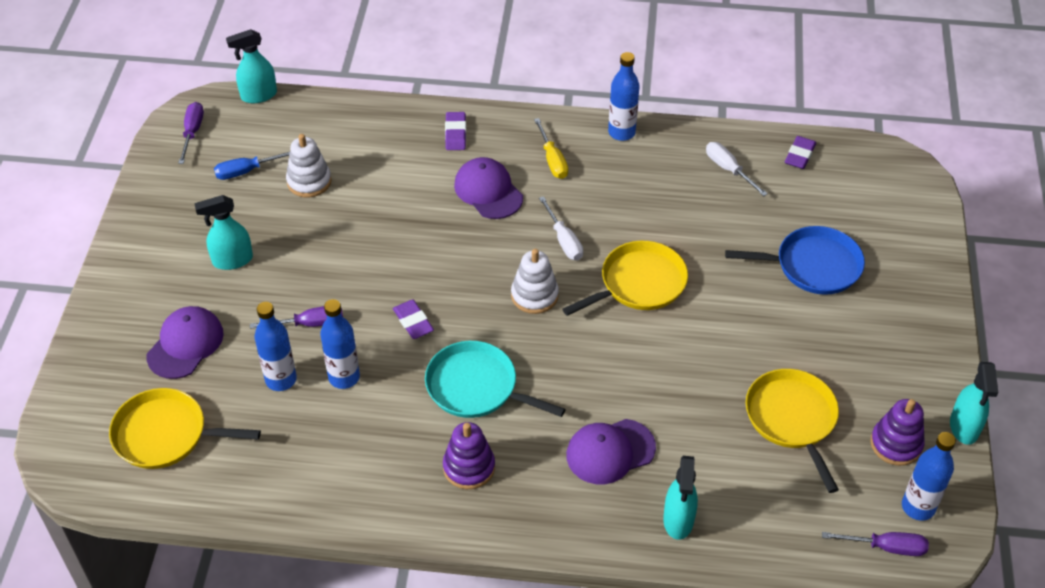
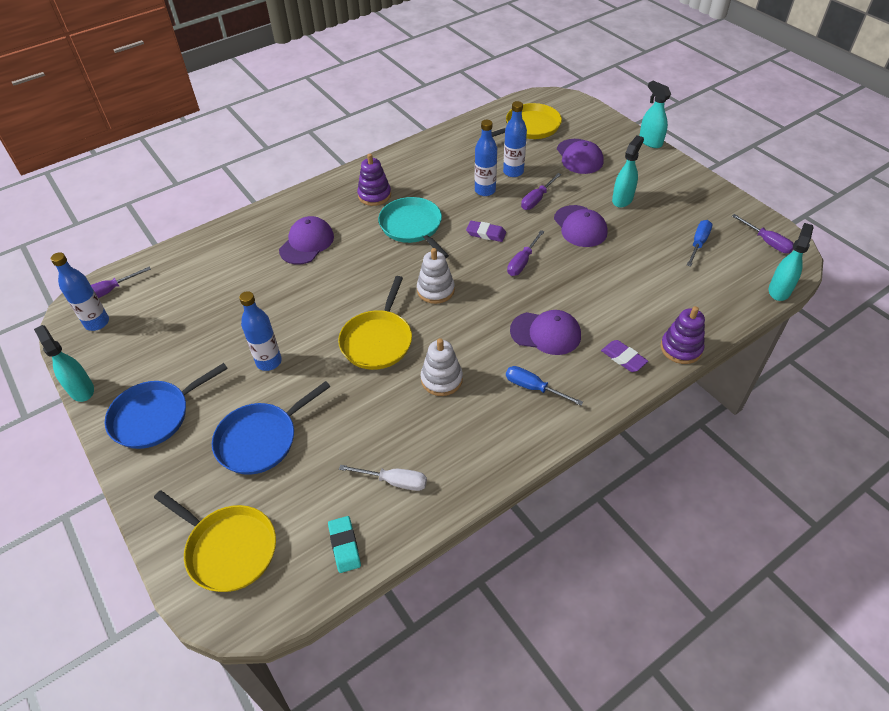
camera: 140 degrees right, 0 degrees up
(309, 181) = (656, 262): white stacking toy -> white stacking toy (441, 379)
(316, 262) = (580, 226): none -> purple cap
(420, 266) = (522, 262): none -> purple screwdriver
(476, 387) = (412, 227): turquoise pan -> turquoise pan turned 105 degrees counterclockwise
(552, 160) = (533, 388): yellow screwdriver -> blue screwdriver
(564, 240) = (457, 335): white screwdriver -> none
(621, 132) = (512, 452): blue bottle -> blue bottle (269, 362)
(678, 520) = (241, 237): turquoise spray bottle -> turquoise spray bottle (650, 141)
(792, 419) = (208, 323): yellow pan -> yellow pan (229, 549)
(799, 155) = (344, 546): purple eraser -> turquoise eraser
(896, 444) = (128, 350): purple stacking toy -> purple stacking toy (681, 348)
(899, 349) = (154, 416): none -> blue pan

